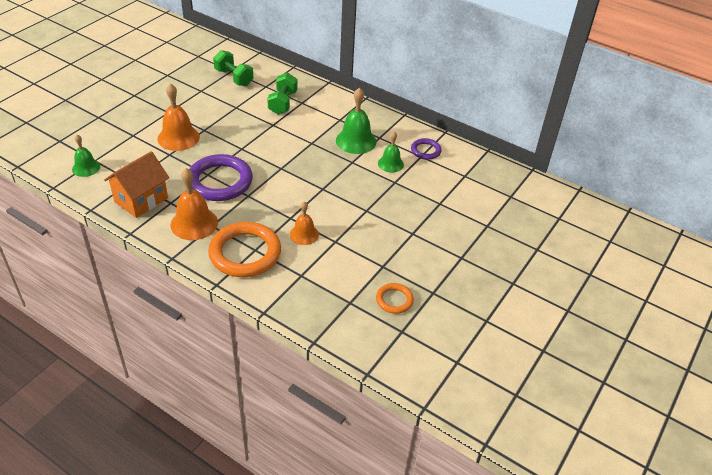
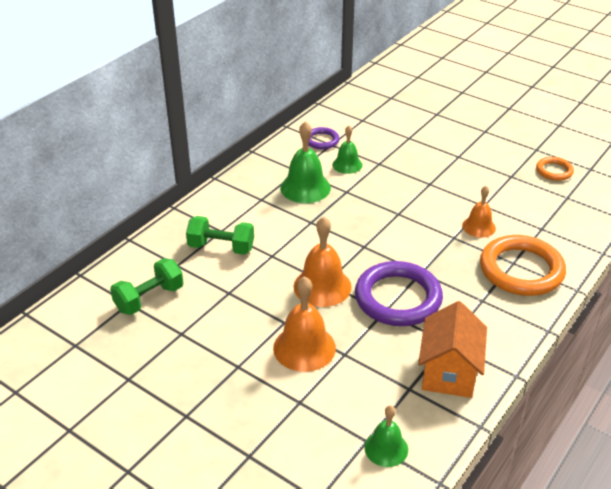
camera: 85 degrees left, 5 degrees down
(141, 200) = (448, 372): orange house -> orange house turned 60 degrees clockwise
(194, 223) = (482, 316): orange bell -> orange bell (322, 286)

